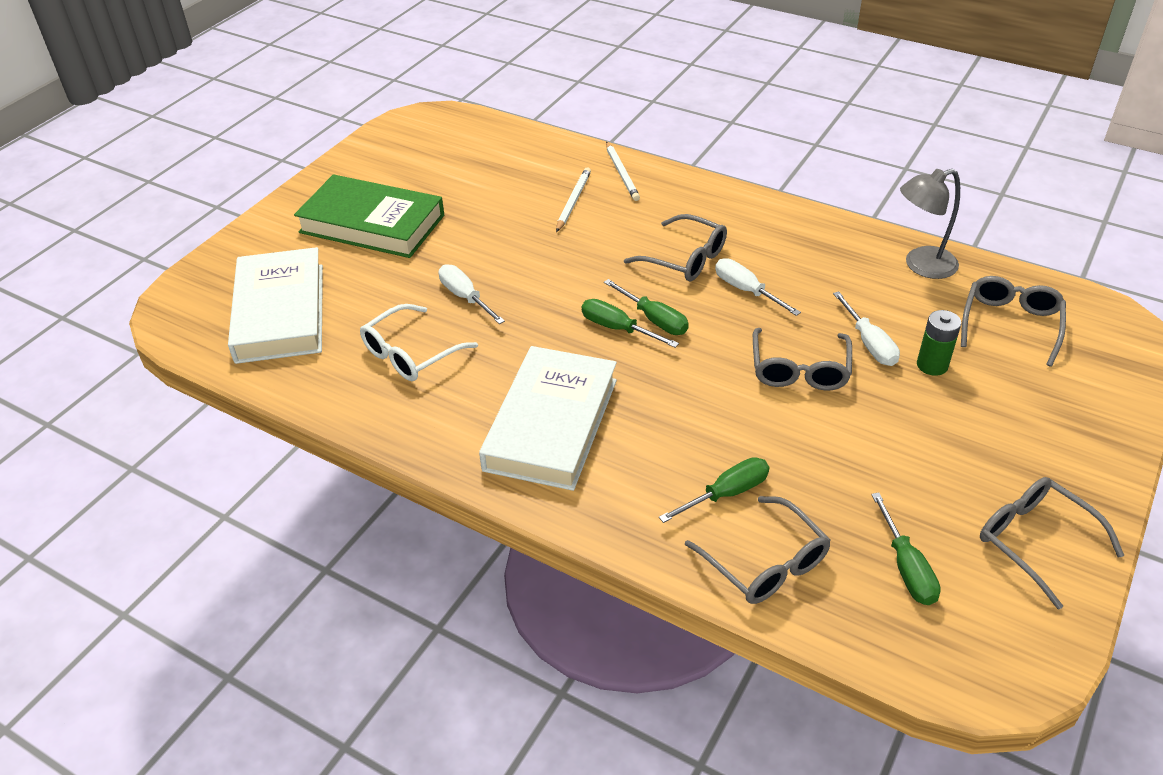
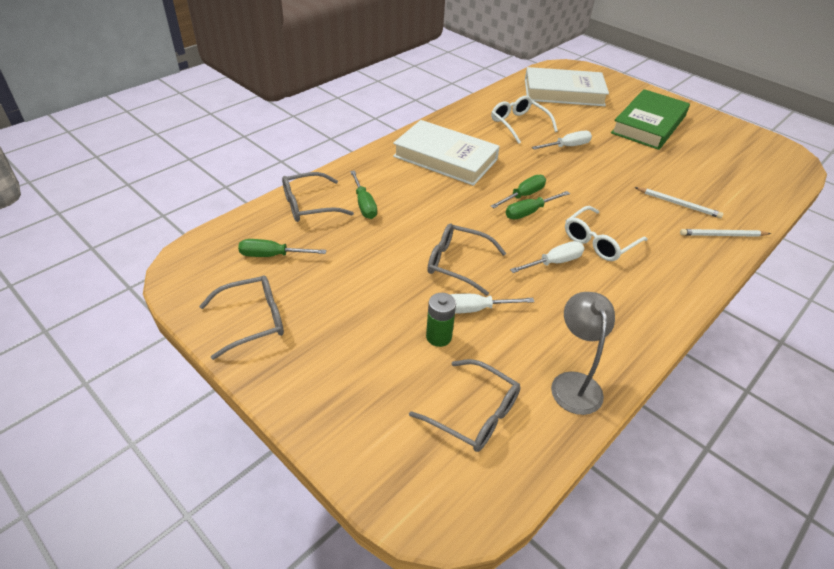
camera: 100 degrees right, 0 degrees up
(685, 259) = (599, 241): grey glasses -> white glasses

